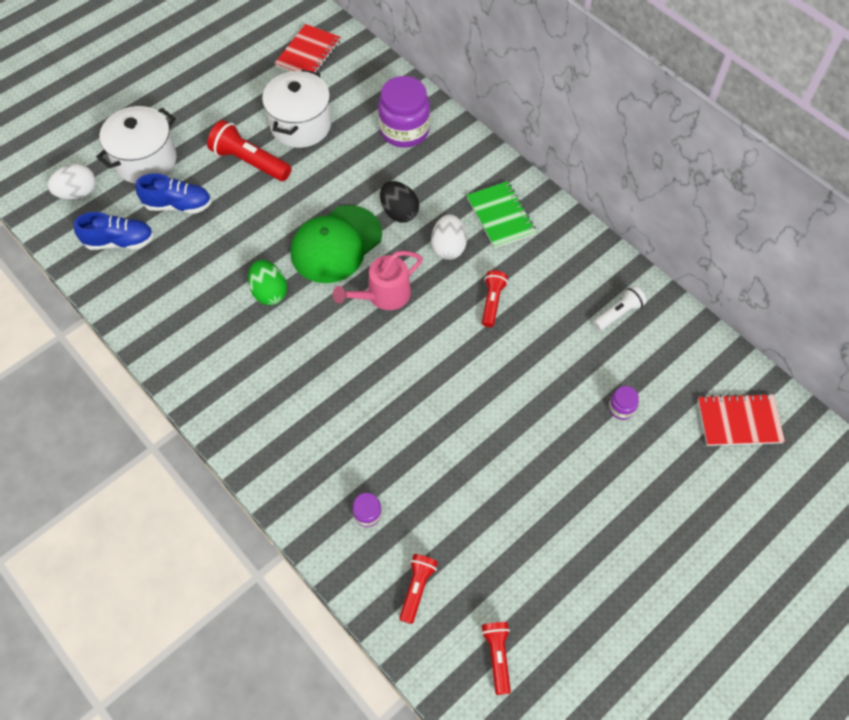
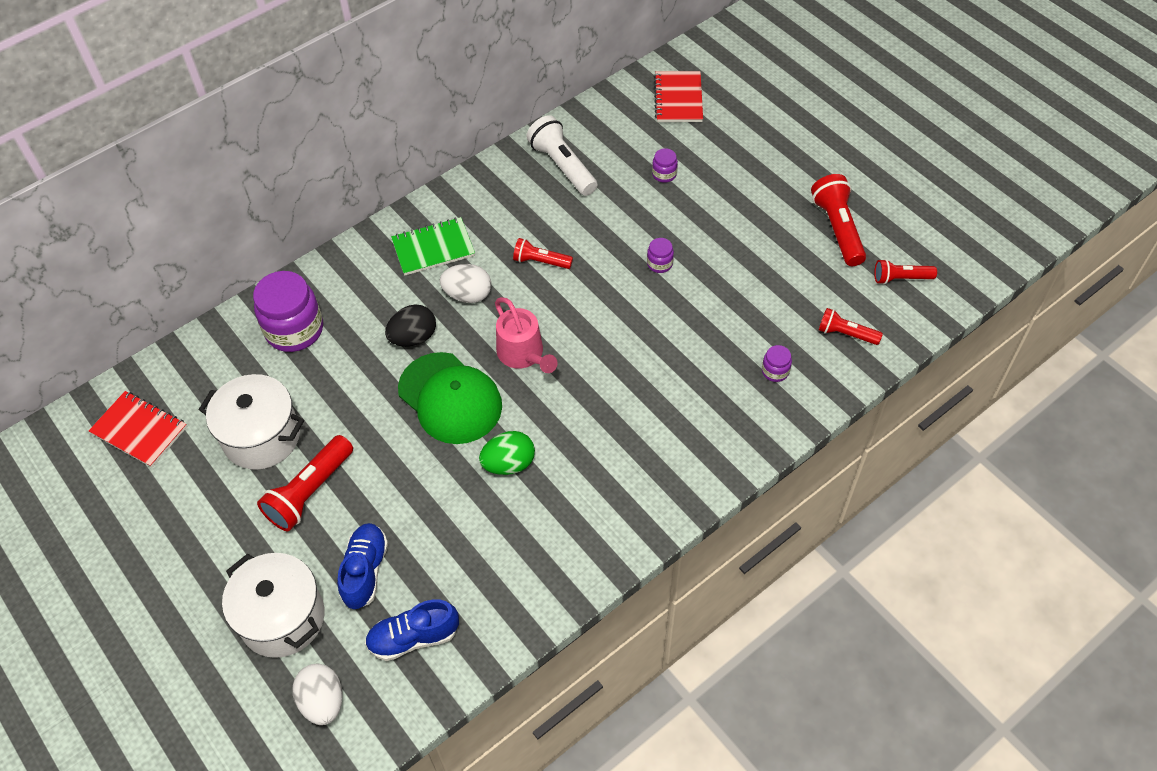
camera: 85 degrees left, 5 degrees down
(120, 241) = (413, 638): blue shoe -> blue shoe turned 105 degrees counterclockwise
(498, 406) = (659, 264): none -> purple jar
(564, 589) = (837, 229): none -> red flashlight
(618, 313) = (562, 166): white flashlight -> white flashlight, size x1.64

